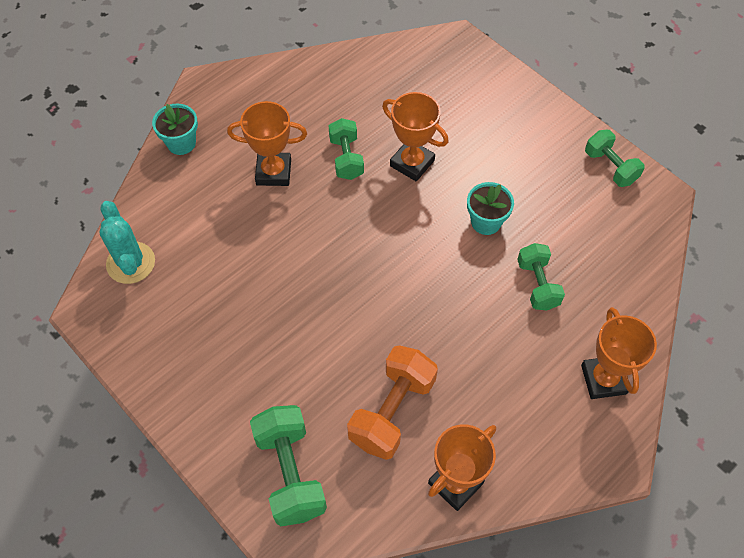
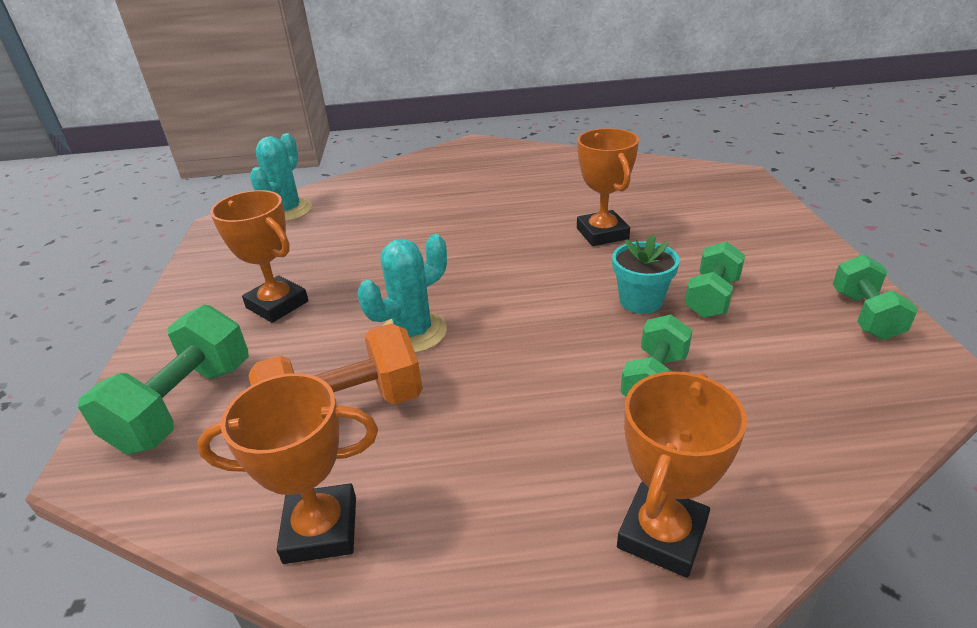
camera: 40 degrees right, 25 degrees down
(181, 143) = (415, 165): turquoise flower pot -> none
(273, 172) = (464, 200): orange trophy -> orange trophy (277, 304)
(346, 158) = (540, 211): green dumbbell -> green dumbbell (711, 297)
(372, 330) = (413, 332): none -> turquoise cactus

